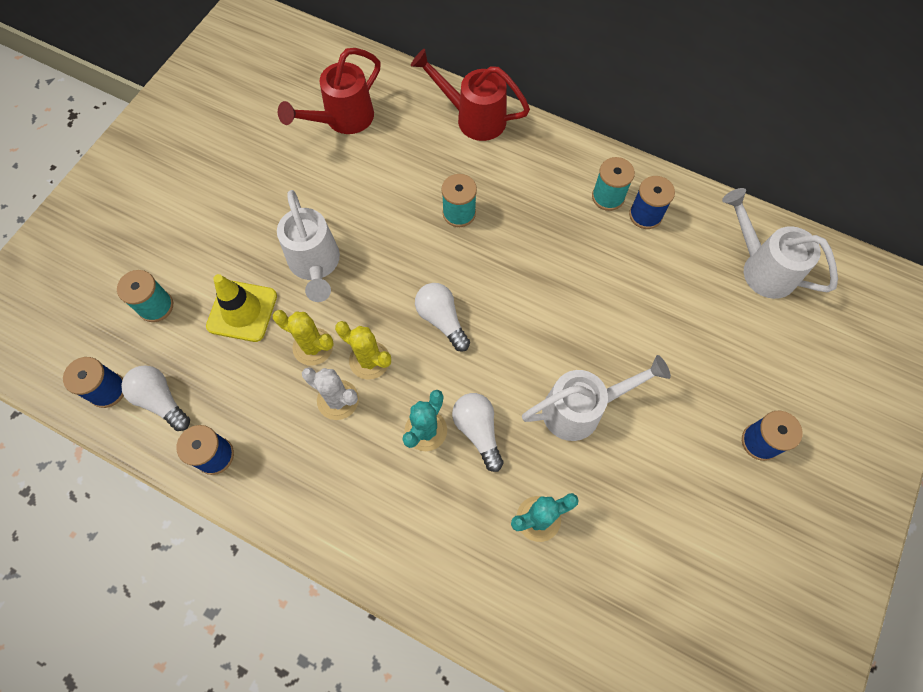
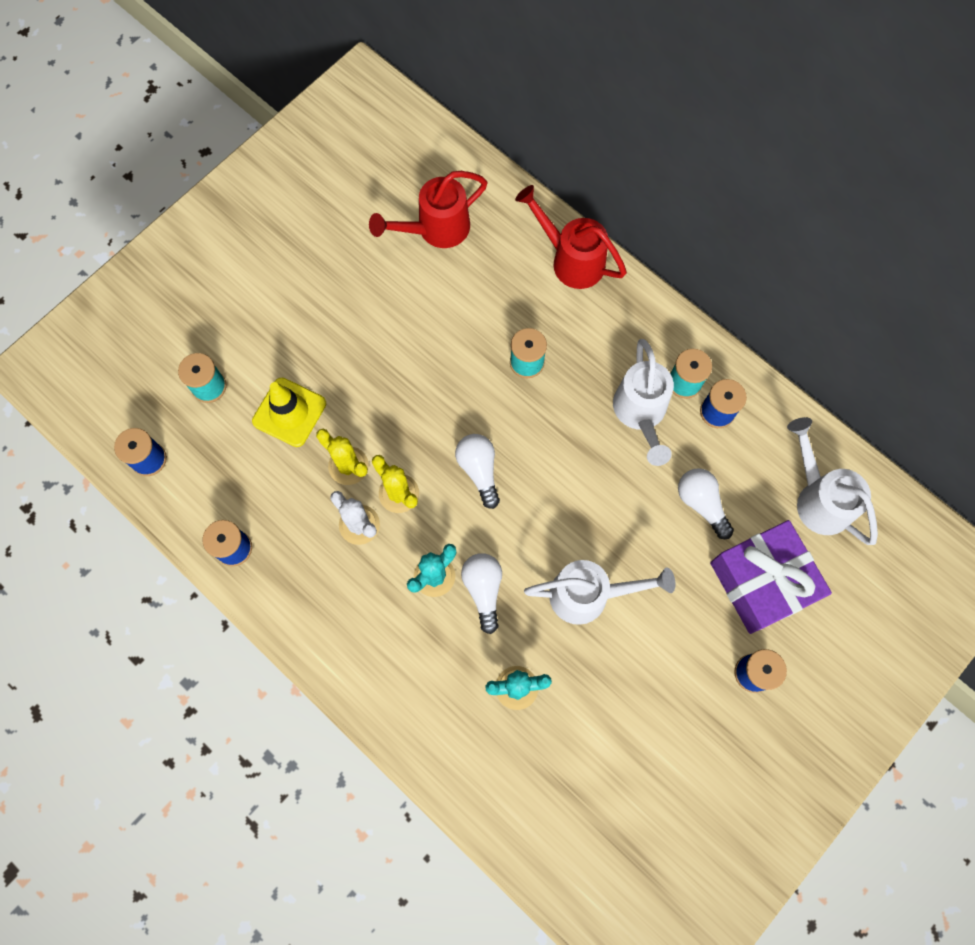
camera: 15 degrees right, 5 degrees up
(161, 400) = (196, 482): white light bulb -> white light bulb (701, 503)
(315, 265) = (370, 382): white watering can -> white watering can (640, 414)
(738, 354) = (762, 581): none -> purple gift

